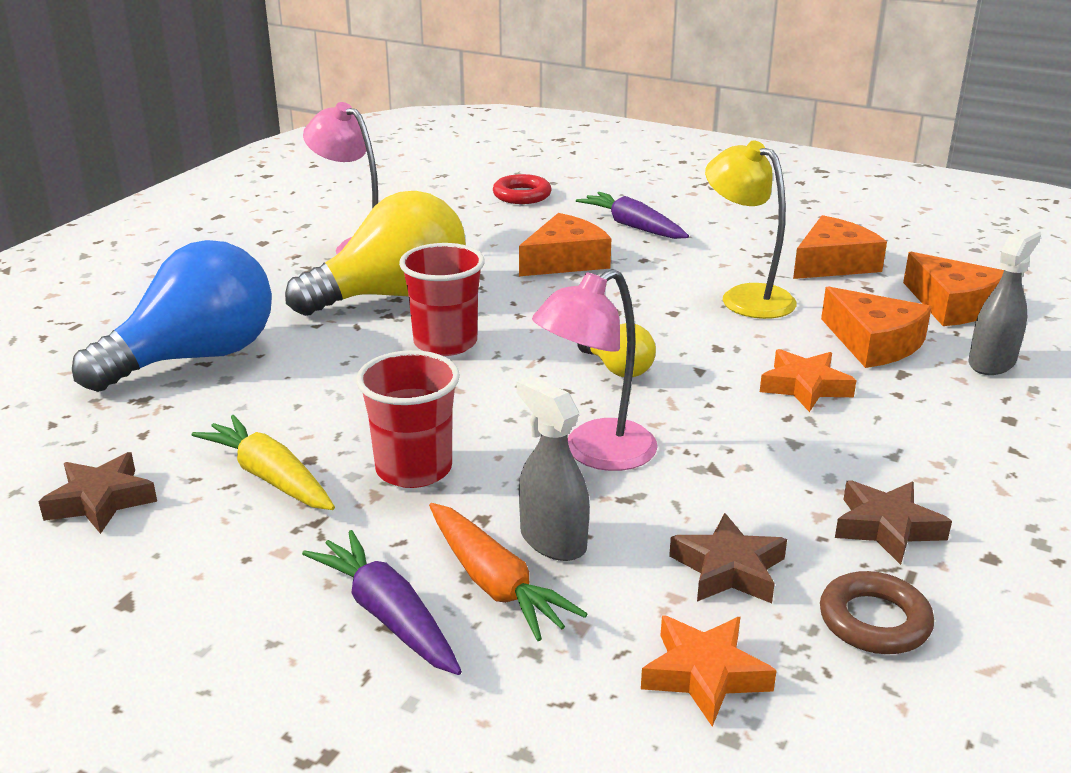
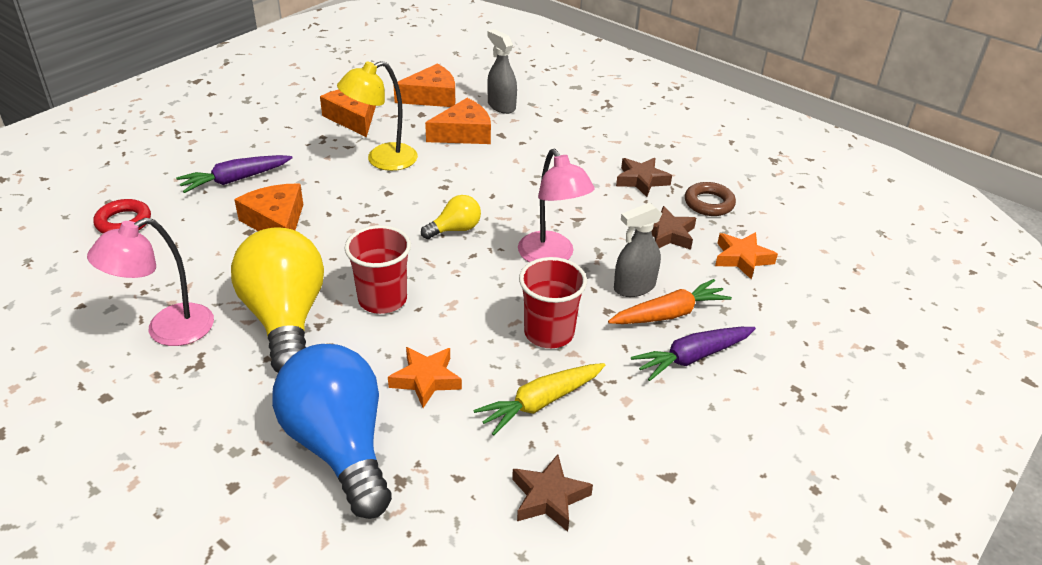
camera: 80 degrees left, 10 degrees up
(805, 387) = (503, 168): orange star -> orange star (426, 380)

